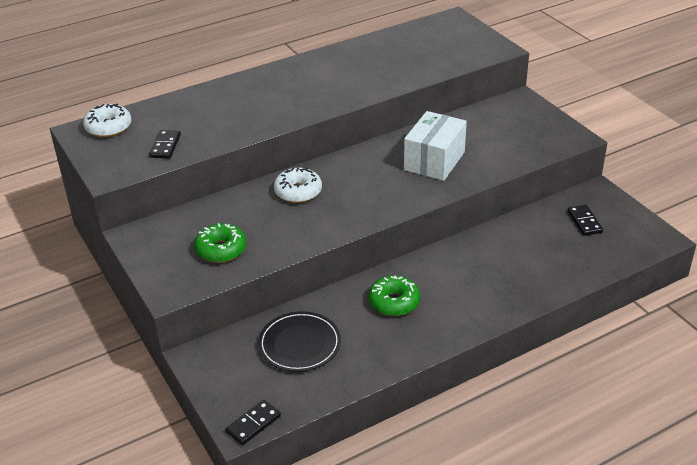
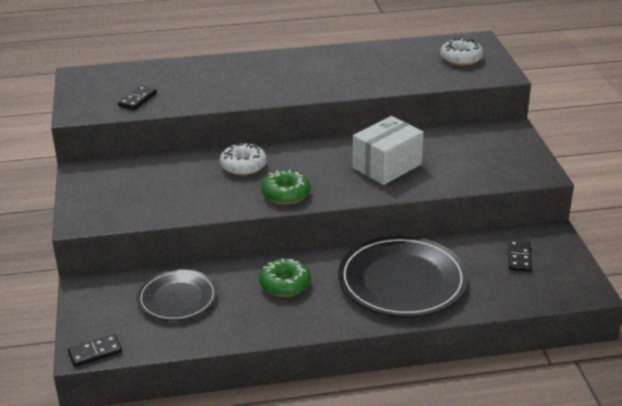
camera: 20 degrees right, 5 degrees down
(108, 127) = (102, 76): white donut -> white donut (461, 59)
(221, 249) = (144, 198): green donut -> green donut (286, 194)
(498, 270) = (402, 281): none -> black plate

